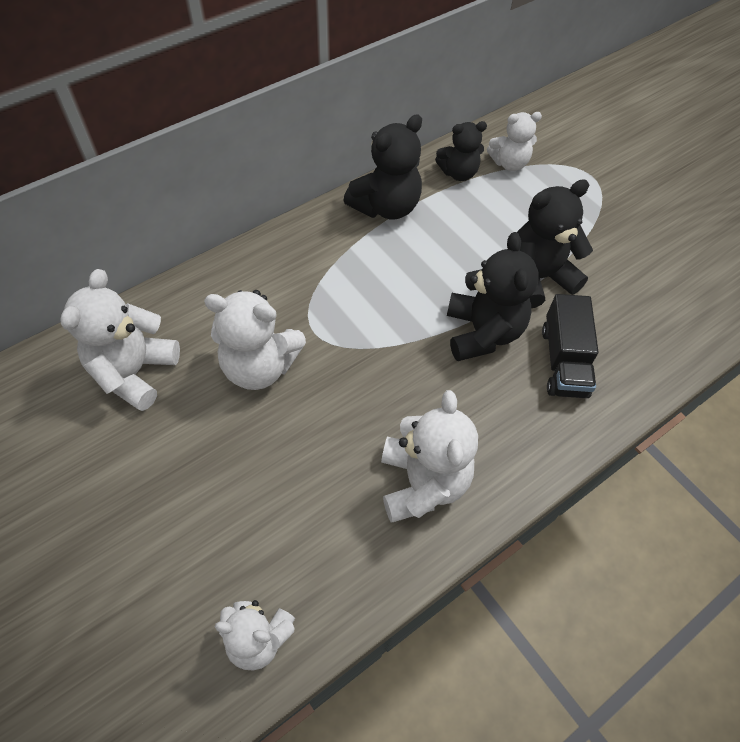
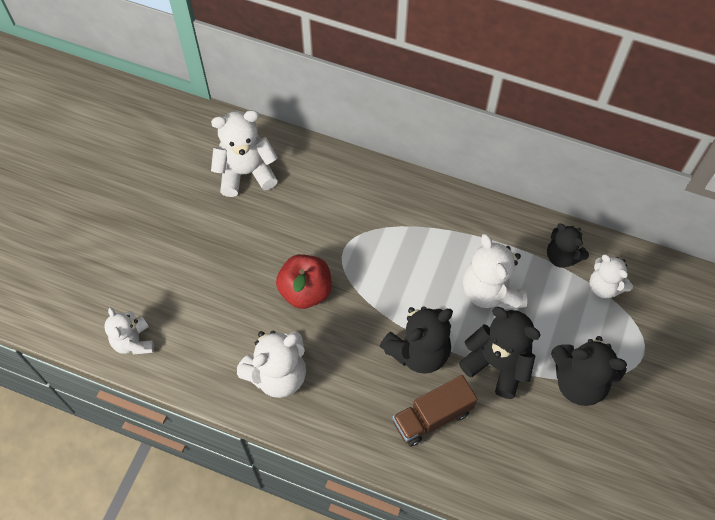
camera: 60 degrees right, 5 degrees up
(260, 366) = (296, 235): white teddy bear -> white teddy bear (490, 292)
(337, 396) = (305, 291): none -> red apple
(386, 207) = (486, 227): black teddy bear -> black teddy bear (579, 381)
(563, 361) = (432, 417): black truck -> brown truck

